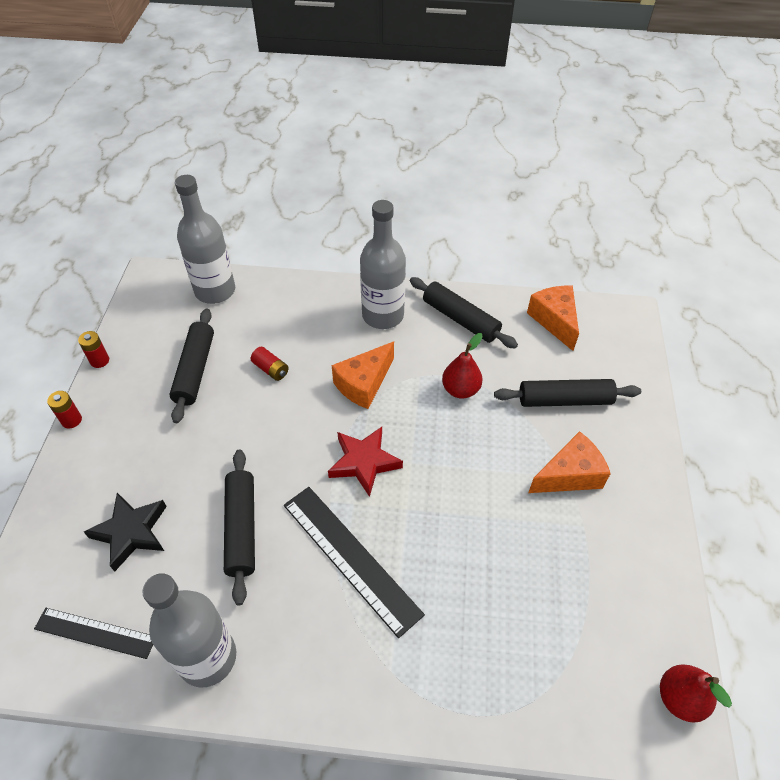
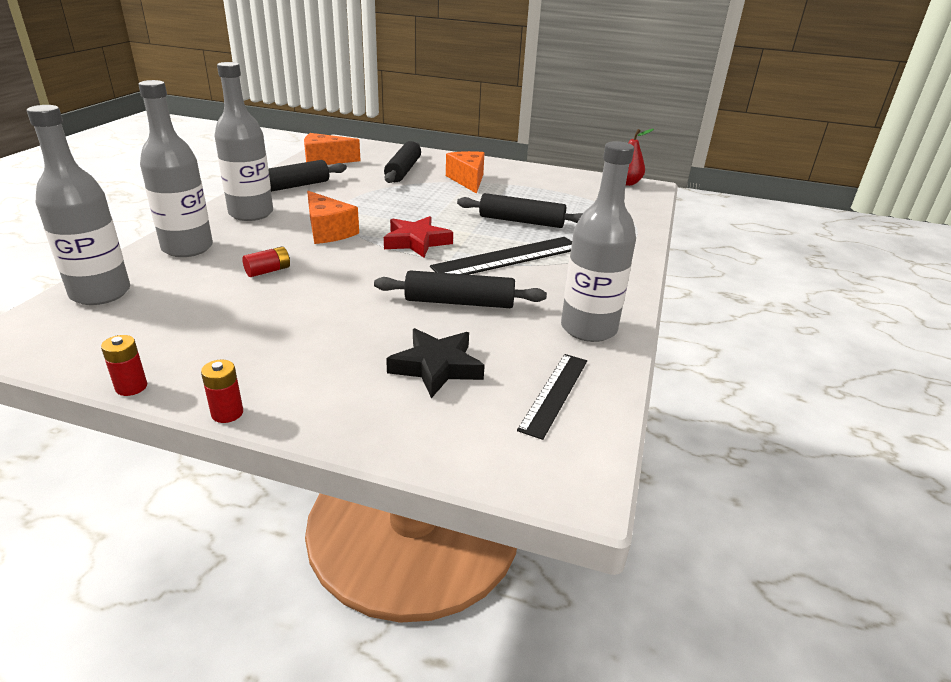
camera: 80 degrees left, 20 degrees down
(195, 370) = (225, 314): black rolling pin -> black rolling pin (521, 221)
(299, 304) = (187, 248): none -> grey bottle
(460, 389) = (366, 198): red pear -> none

